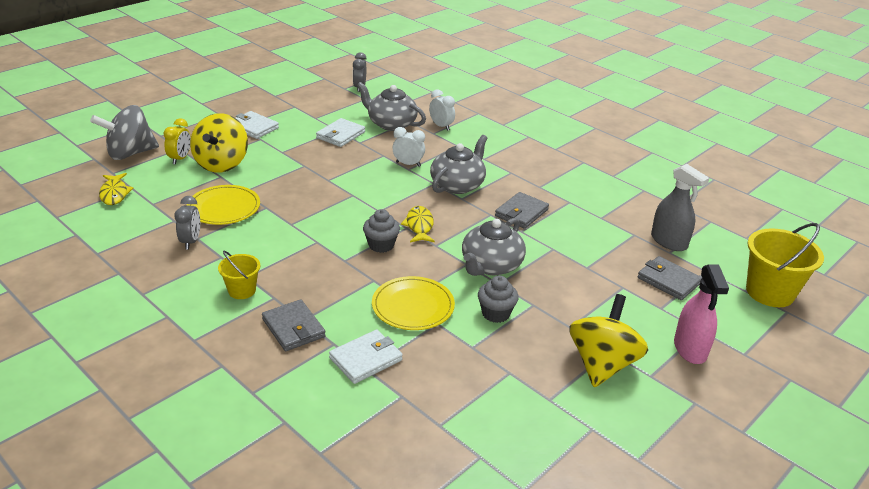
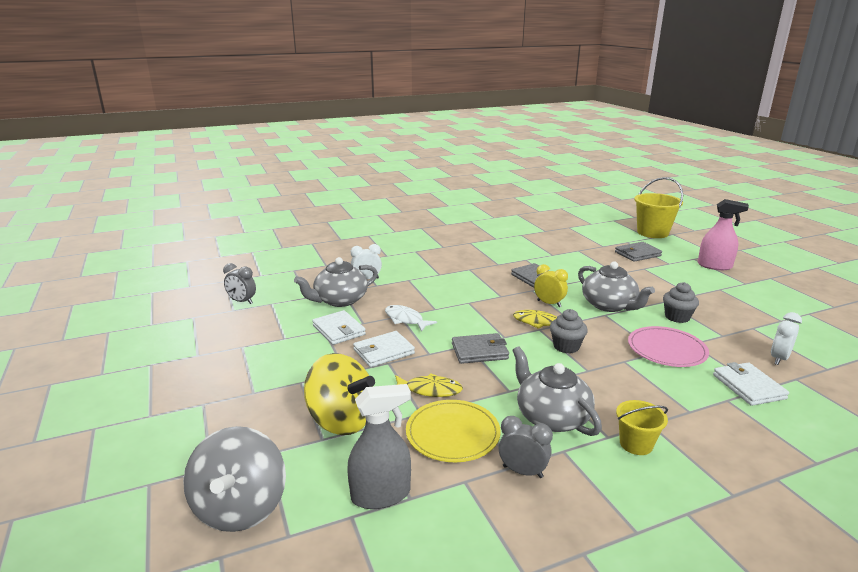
camera: 65 degrees left, 10 degrees down
(114, 194) = (358, 538): yellow fish -> yellow fish (429, 390)
(180, 159) = (300, 456): yellow clock -> yellow clock (549, 303)
(253, 127) = (266, 382): white wallet -> white wallet (383, 352)
(293, 328) = (704, 419): grey wallet -> grey wallet (479, 351)
(377, 159) = (406, 320): none -> white fish
(408, 164) = (426, 307): white clock -> white clock (779, 359)
(413, 306) = (666, 349): yellow plate -> pink plate
(458, 185) = (477, 293): grey teapot -> grey teapot (551, 417)
(602, 364) = (736, 294): yellow spinning top -> none
(669, 241) = (590, 243): grey spray bottle -> grey spray bottle (381, 495)

